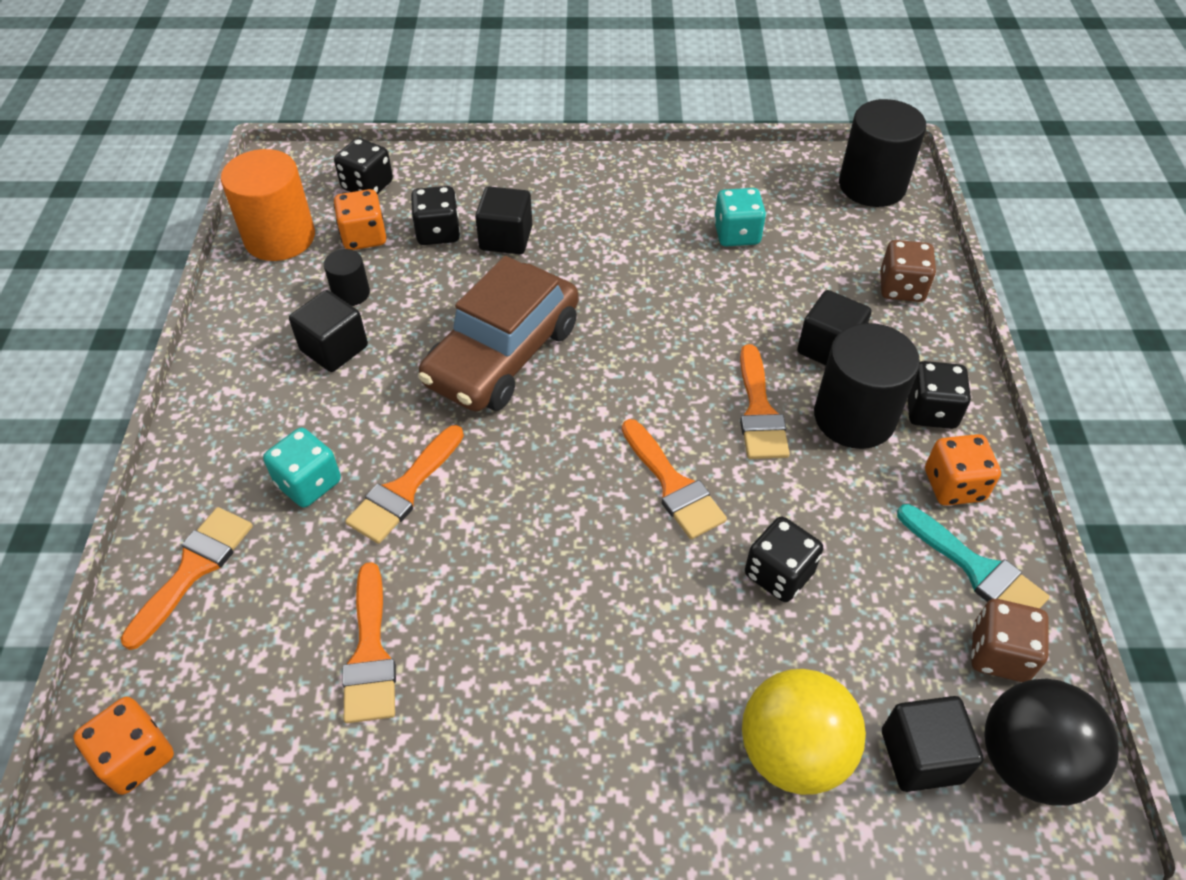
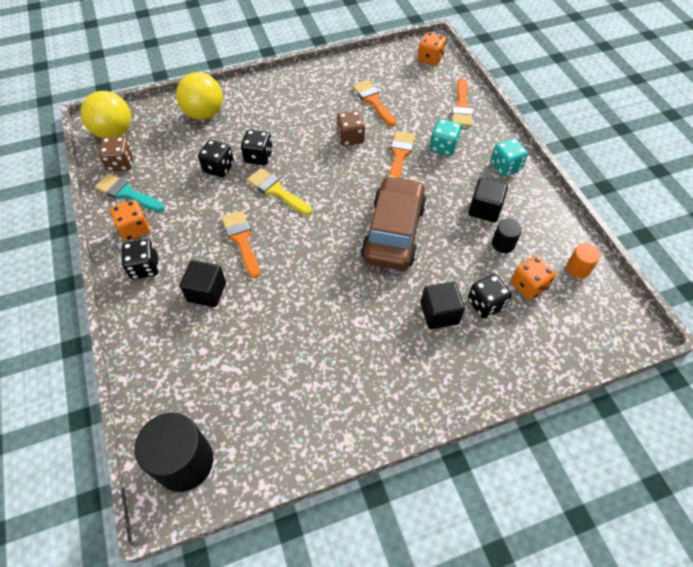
camera: 160 degrees right, 5 degrees up
(280, 238) = (578, 268): orange cylinder -> orange cylinder, size x0.50
(367, 185) = (562, 330): black dice -> black dice (258, 157)
(673, 485) = (276, 191): orange brush -> yellow brush
(736, 234) = (284, 369): turquoise dice -> turquoise dice (505, 166)
(854, 417) = (188, 251): black cylinder -> none
(901, 288) = (160, 355): brown dice -> brown dice (350, 138)
(921, 756) = (156, 124): black cube -> none
(1028, 762) = (114, 132): black ball -> yellow ball

